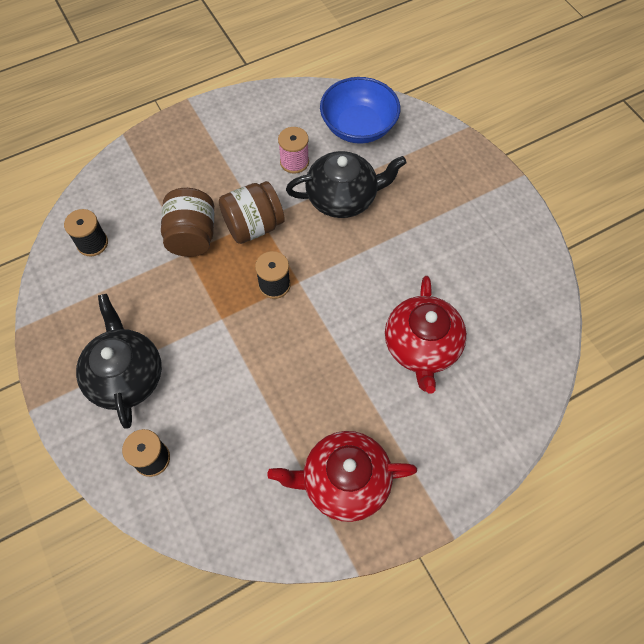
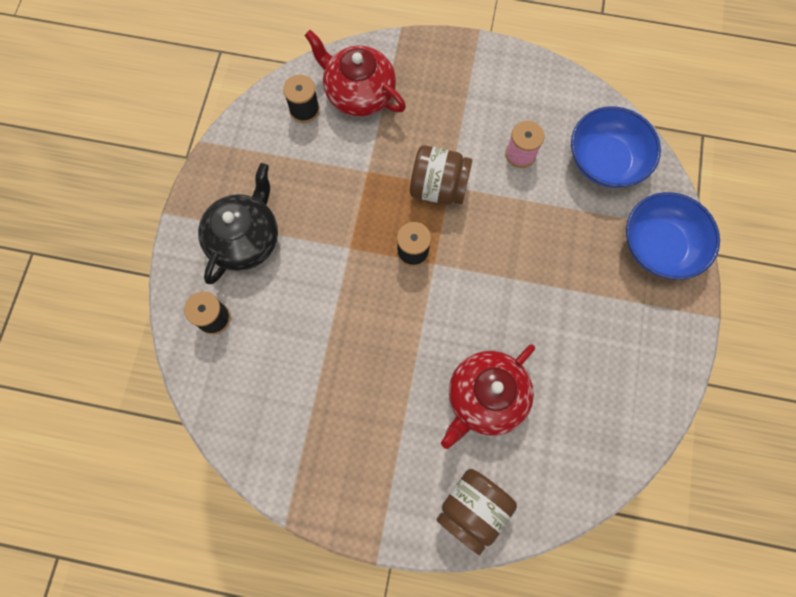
camera: 40 degrees right, 10 degrees up
(192, 236) = (383, 160): brown jar -> brown jar (472, 509)
(343, 198) = (533, 217): black teapot -> none
(344, 481) = (332, 452): red teapot -> red teapot (359, 93)
(445, 156) = (659, 246): none -> blue bowl

